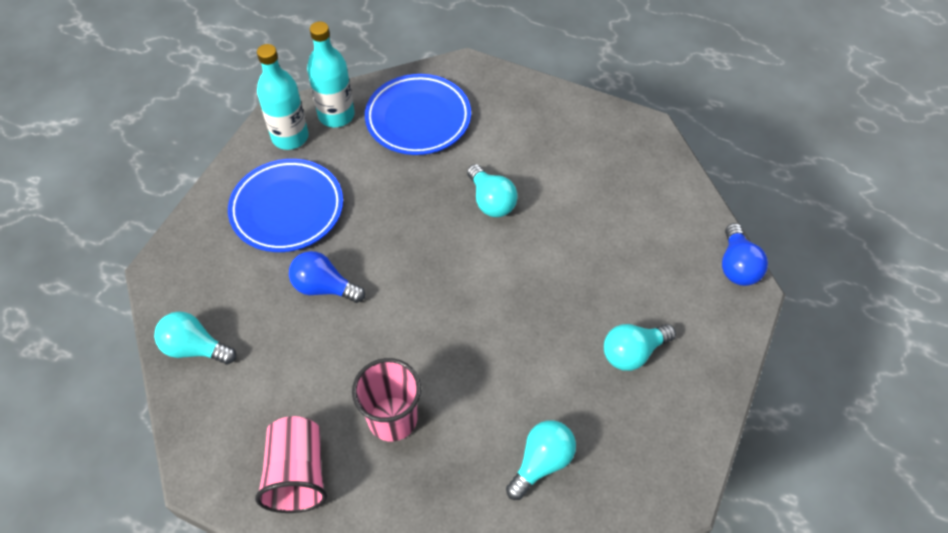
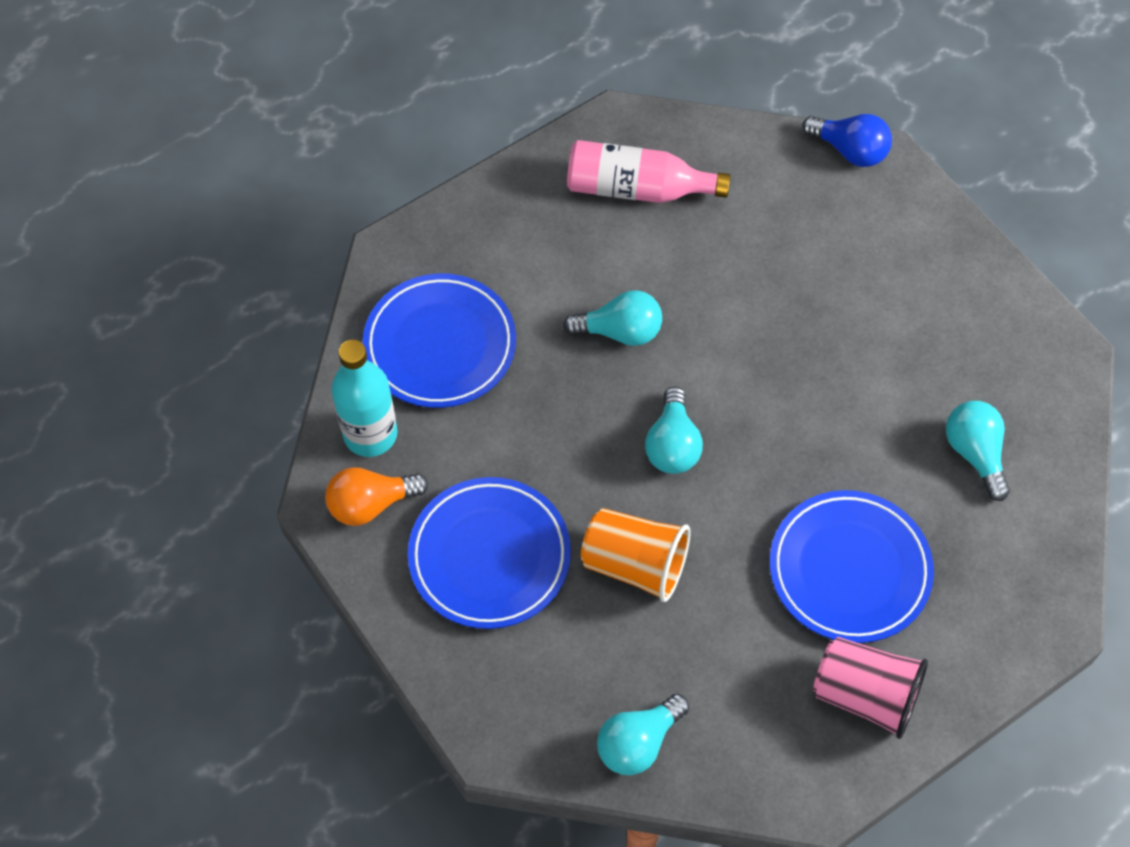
camera: 60 degrees left, 5 degrees up
(290, 137) = (371, 504): turquoise bottle -> orange light bulb
(324, 287) = (635, 564): blue light bulb -> orange cup
(392, 418) = (849, 570): pink cup -> blue plate
(605, 161) = (636, 189): none -> pink bottle
(633, 352) = (897, 303): turquoise light bulb -> turquoise light bulb (672, 445)

